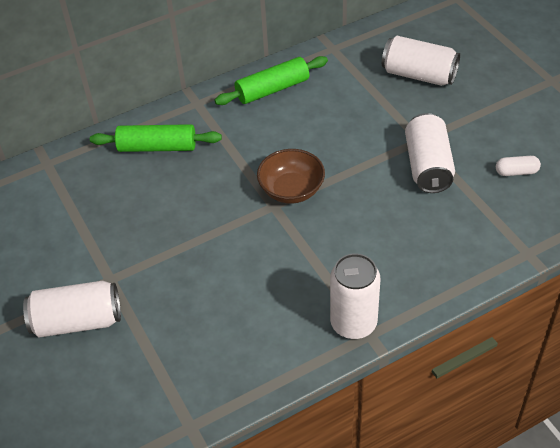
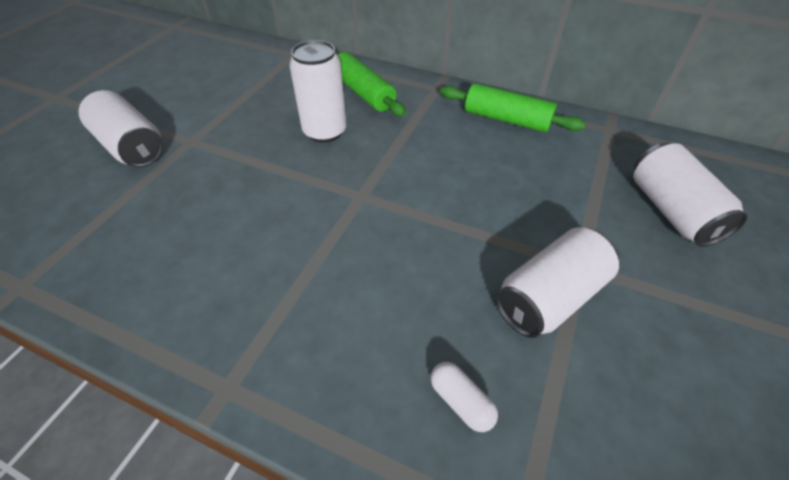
camera: 50 degrees right, 0 degrees up
(291, 190) = (394, 197): brown bowl -> none
(353, 323) = (236, 359): white can -> white can (325, 131)
(516, 172) = (657, 413): white capsule -> white capsule (461, 401)

